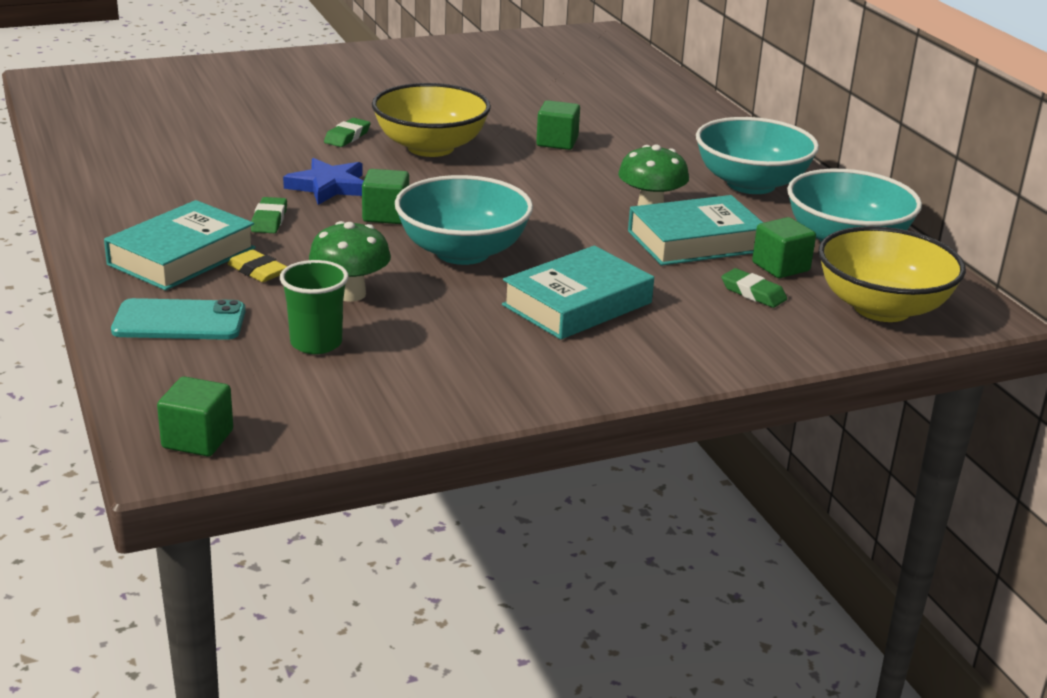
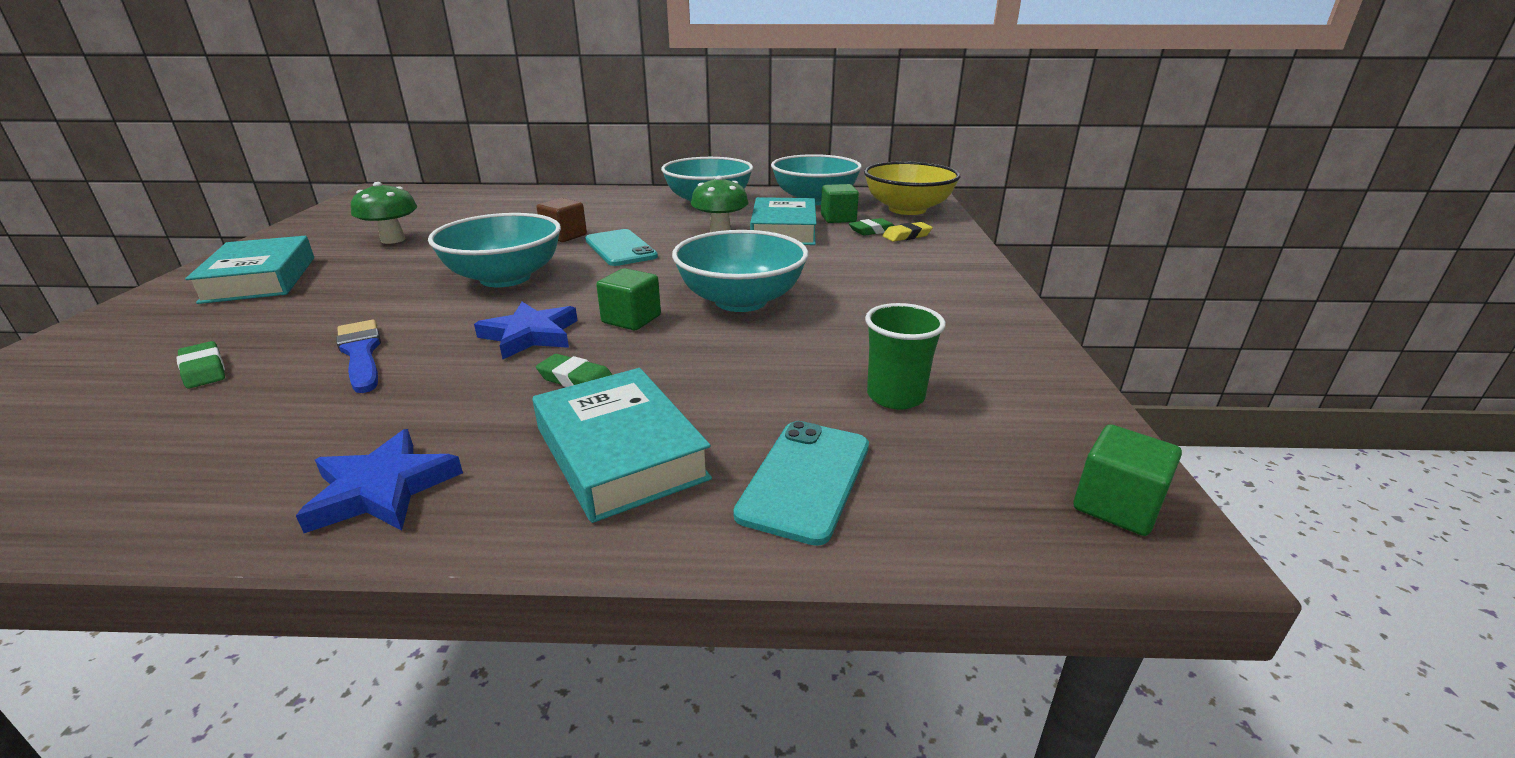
camera: 65 degrees left, 0 degrees up
(114, 202) = (382, 489): none -> blue star
(257, 271) = (703, 405): yellow eraser -> yellow eraser (906, 236)
(263, 143) = (361, 353): none -> blue brush
(347, 137) = (419, 308): green eraser -> green eraser (203, 370)
(350, 294) = (794, 362): green mushroom -> green mushroom (393, 240)
(430, 147) = (505, 278): yellow bowl -> turquoise bowl
(548, 174) = (620, 248): none -> turquoise phone
(557, 142) = (564, 236): green cube -> brown cube
(577, 304) = (863, 278): turquoise book -> turquoise book (260, 279)

